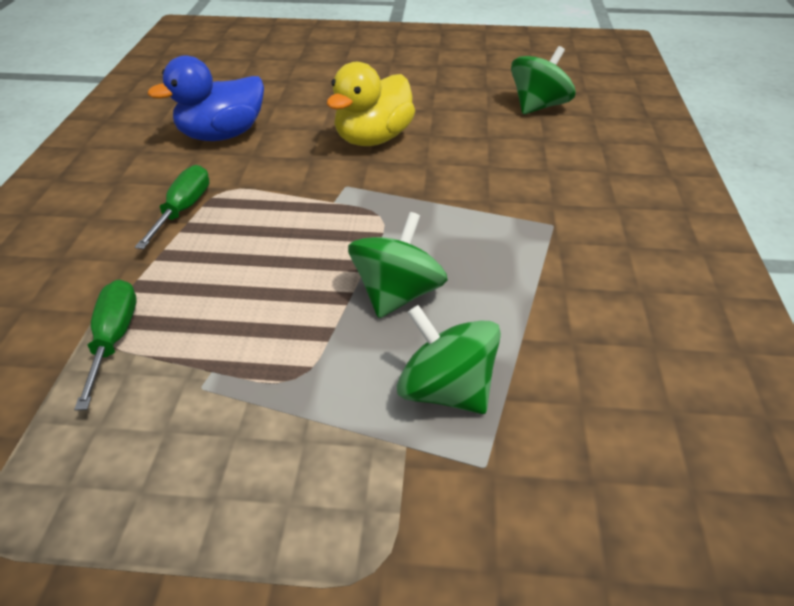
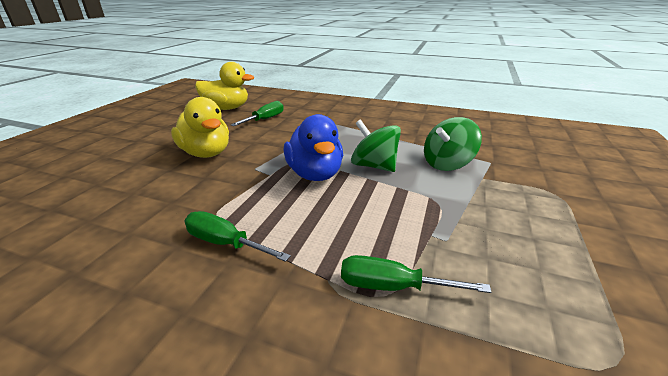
camera: 75 degrees left, 10 degrees down
(221, 135) = (116, 216): blue duck -> blue duck (315, 174)
(518, 151) = (265, 119): none -> green screwdriver
(538, 106) = (226, 108): green spinning top -> yellow duck

